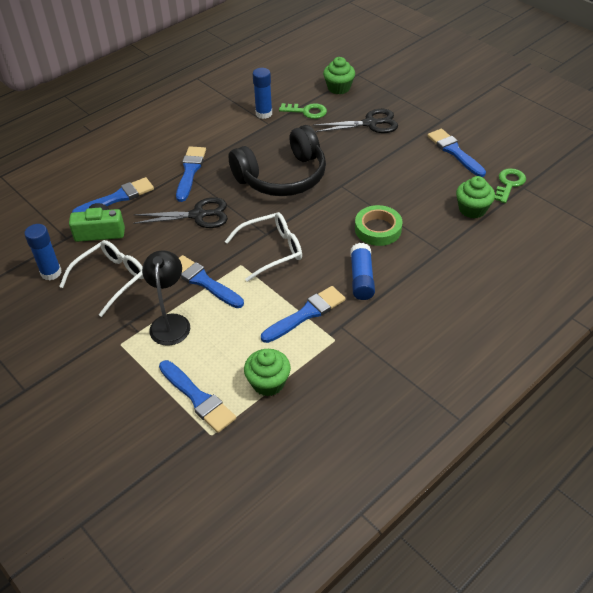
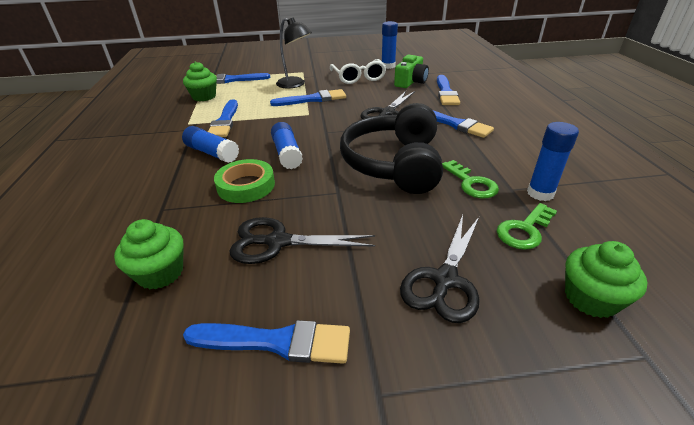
camera: 125 degrees right, 10 degrees down
(271, 250) = (304, 128): white glasses -> none
(320, 235) = (287, 154): none -> blue glue stick
(407, 184) = (277, 242): none -> black scissors
(509, 184) = (129, 357): green key -> green key (471, 183)

